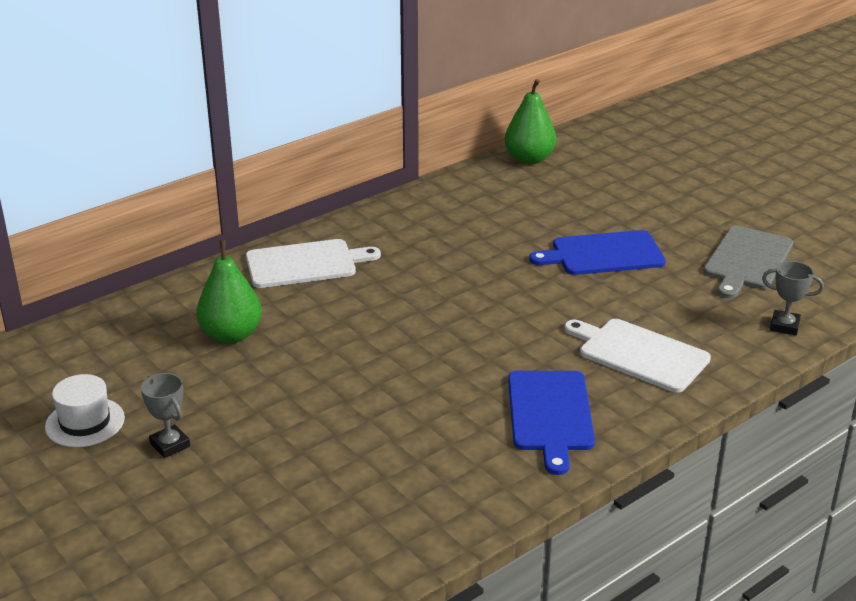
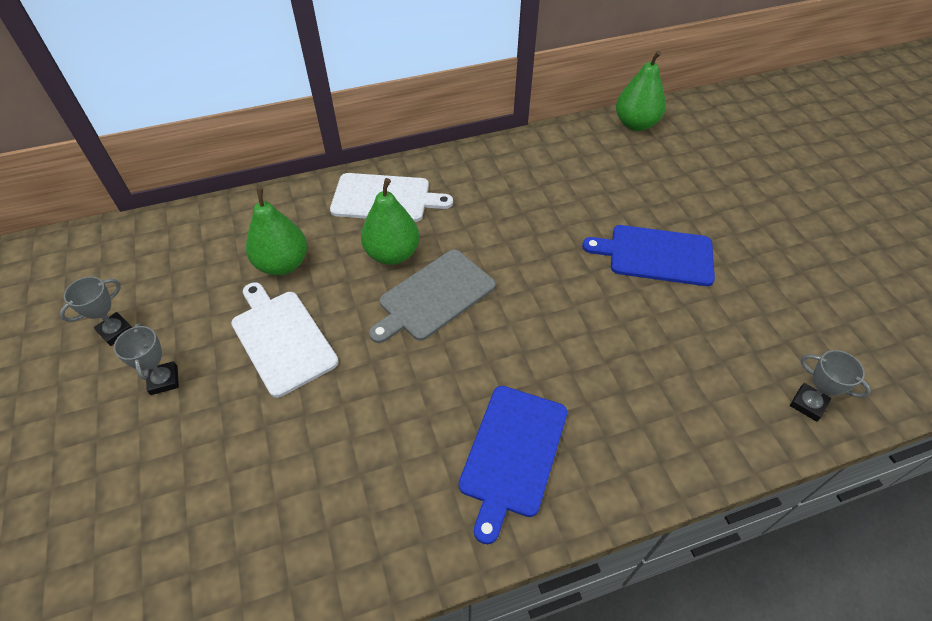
camera: 20 degrees right, 20 degrees up
(85, 422) = (115, 331): white hat -> grey trophy
(343, 304) = (392, 254): none -> green pear
(639, 354) = (637, 397): white cutting board -> white cutting board (282, 338)
(747, 260) = (800, 301): grey cutting board -> grey cutting board (434, 296)

